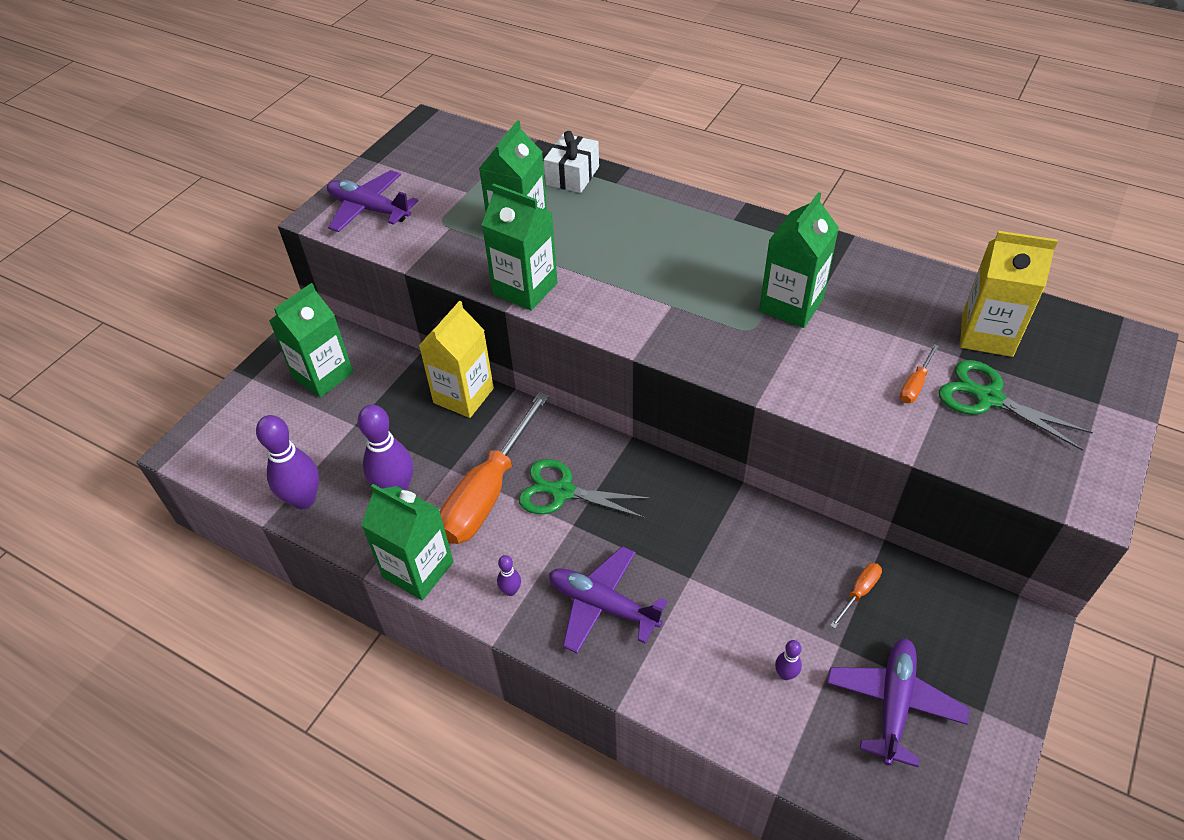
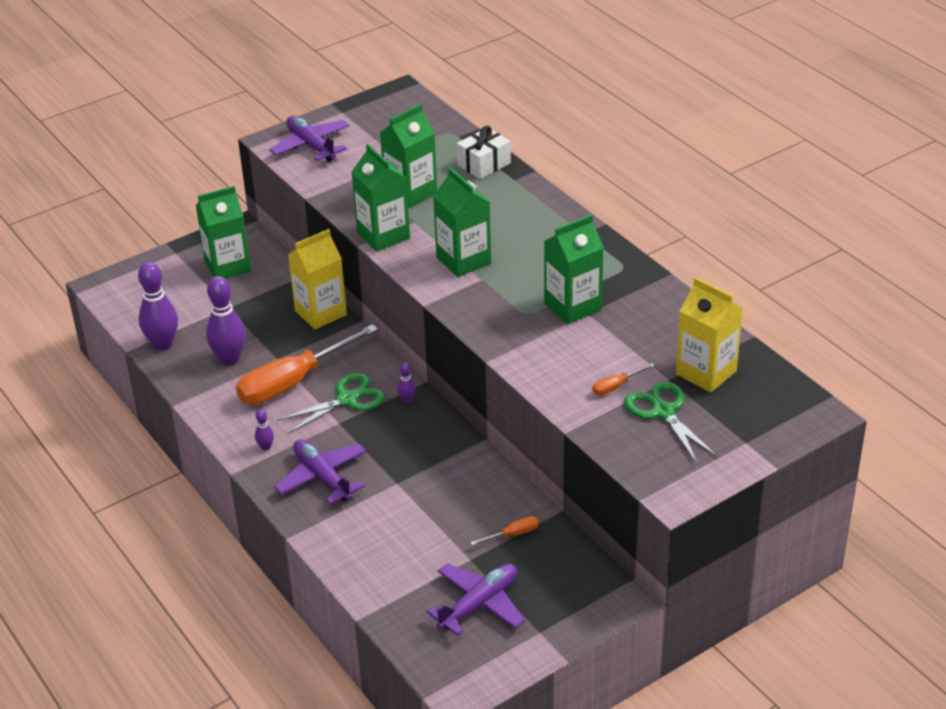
camera: 25 degrees right, 10 degrees down
(418, 570) = (212, 413): green carton -> green carton (463, 260)
(562, 492) = (347, 399): green scissors -> green scissors turned 105 degrees clockwise
(785, 674) = (417, 561): purple bowling pin -> purple bowling pin (407, 400)

